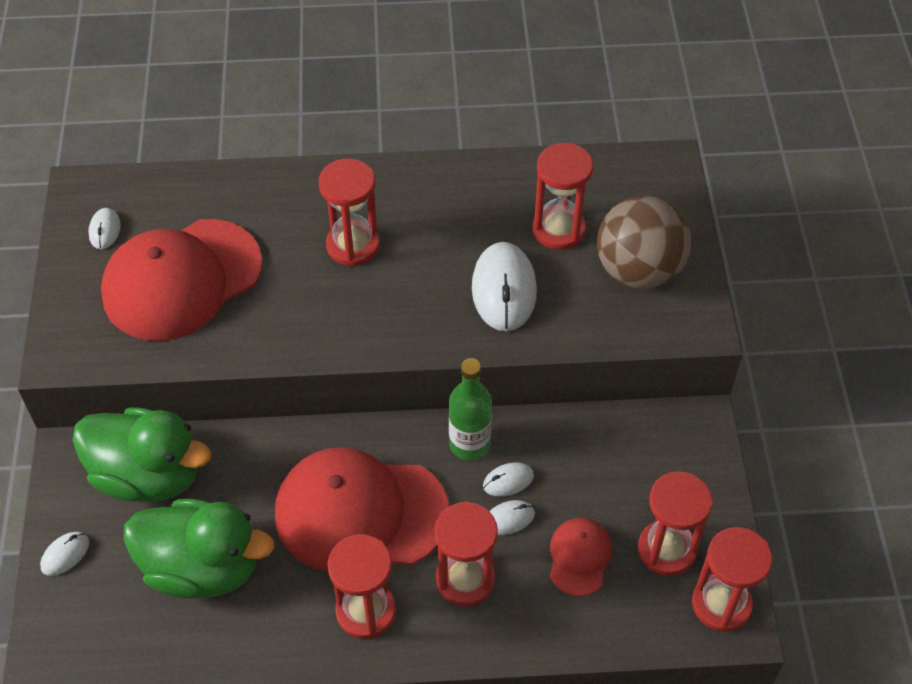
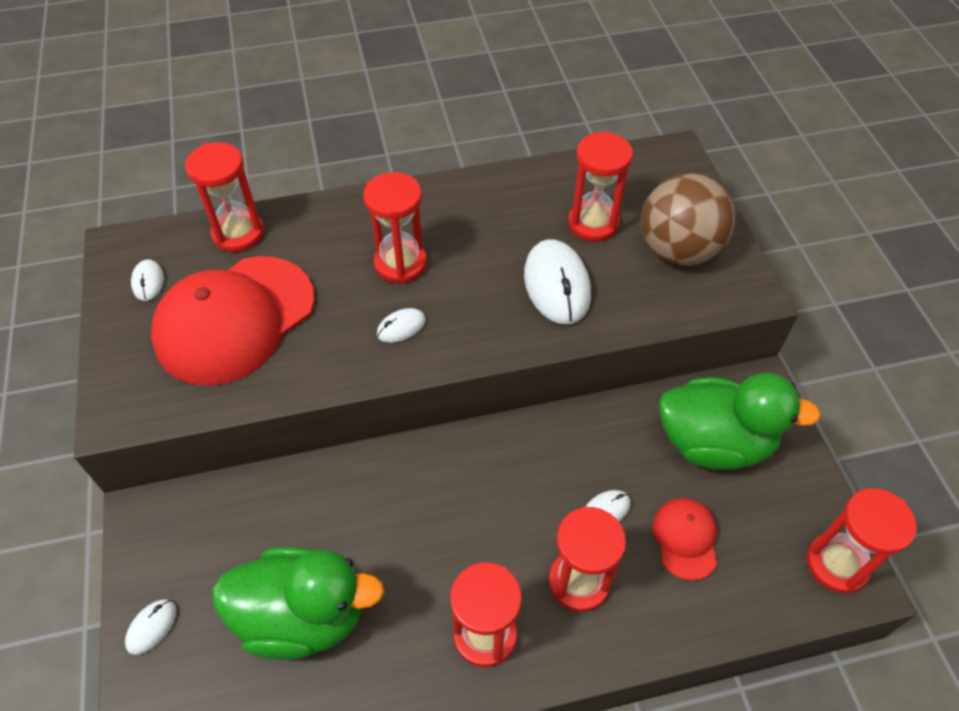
camera: 10 degrees left, 0 degrees up
(148, 475) = (230, 524): green duck -> green duck (714, 442)
(360, 512) = (456, 528): red cap -> none
(469, 444) = (548, 441): green bottle -> none
(508, 481) = (595, 471): white mouse -> white mouse (401, 327)
(666, 549) = (767, 516): red hourglass -> red hourglass (238, 233)

